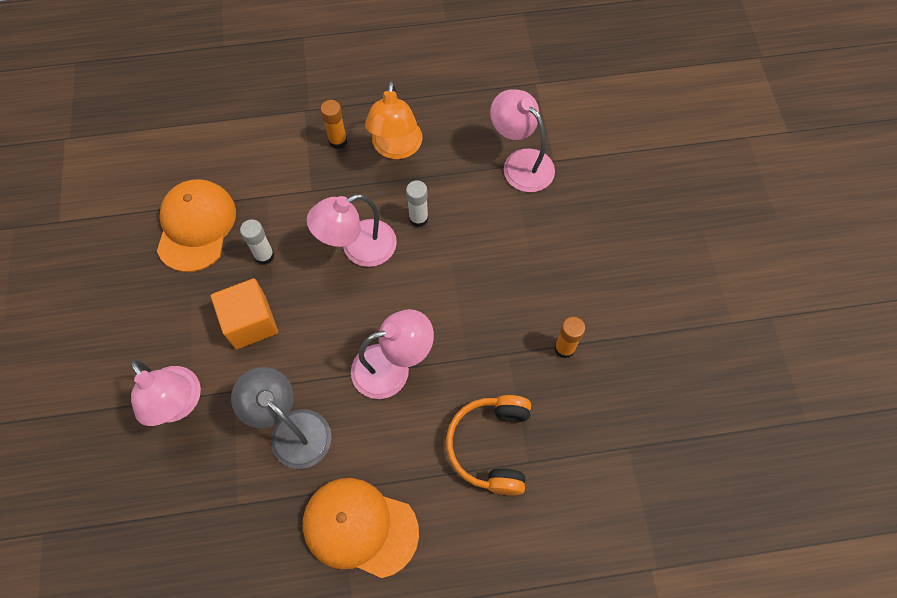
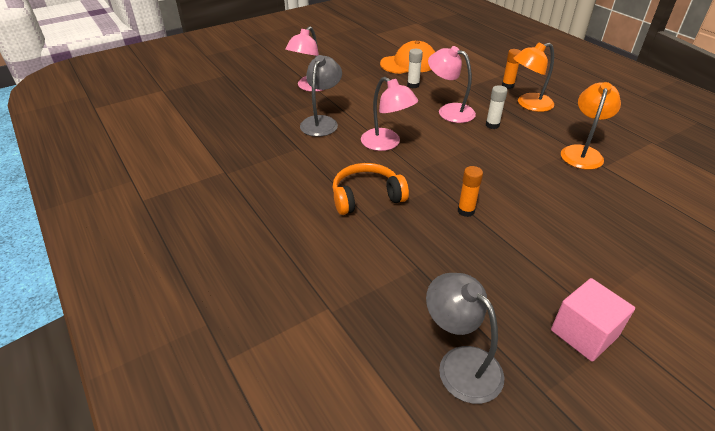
camera: 65 degrees right, 25 degrees down
(250, 322) = (371, 92): orange cube -> none
(360, 527) = (280, 160): orange cap -> none
(520, 163) = (582, 152): pink lamp -> orange lamp
(758, 474) = (460, 363): none -> grey lamp
(760, 347) = (584, 333): none -> pink cube

